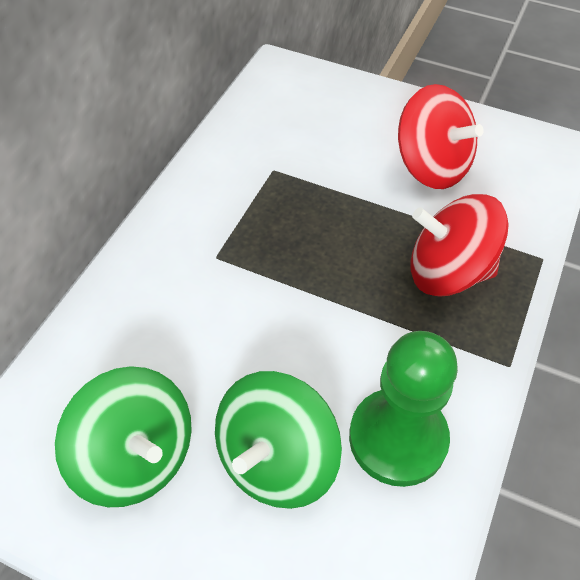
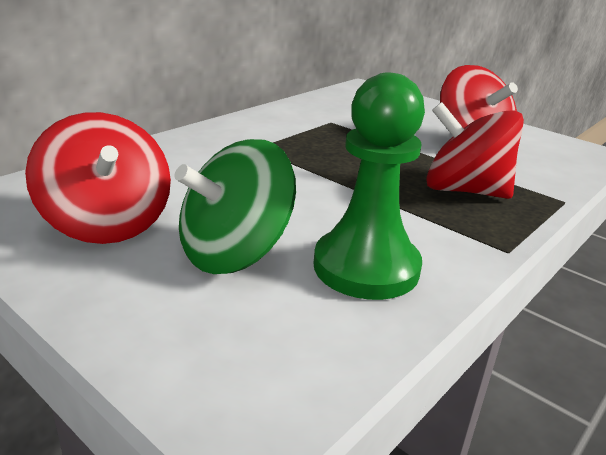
camera: 15 degrees right, 25 degrees down
(136, 457) = (107, 223): green spinning top -> red spinning top

